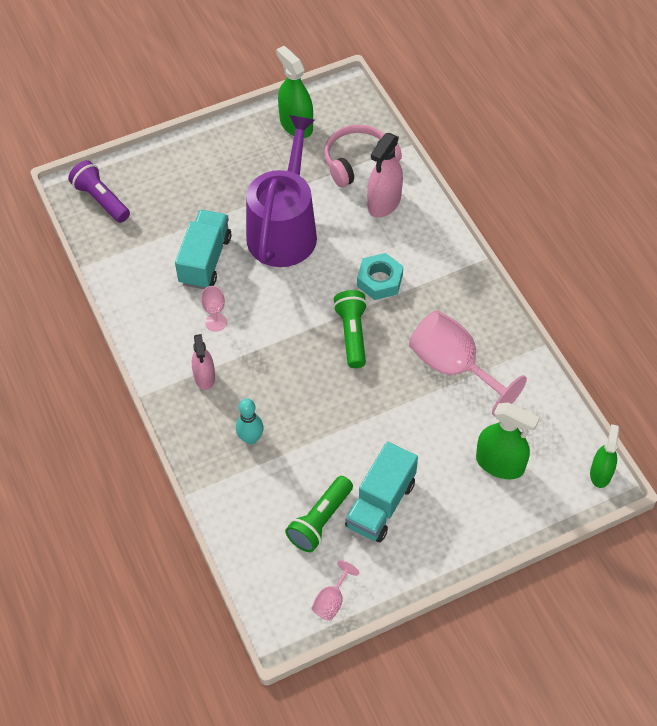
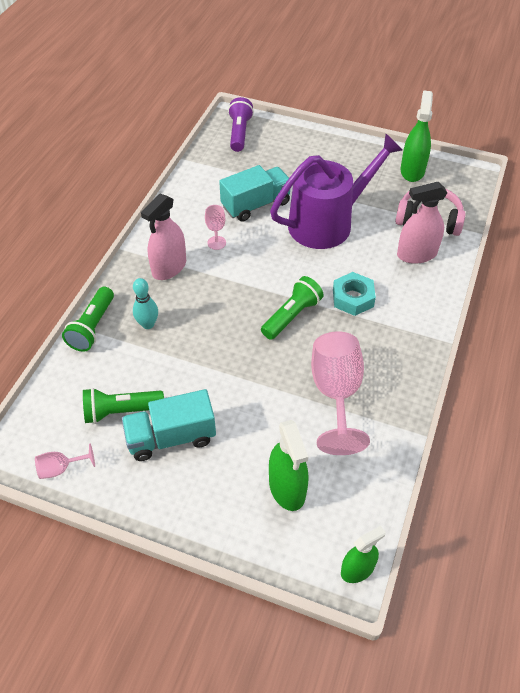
camera: 45 degrees right, 5 degrees down
(204, 377) = (169, 267): pink spray bottle -> pink spray bottle, size x1.51
(209, 480) = (92, 327): none -> green flashlight

